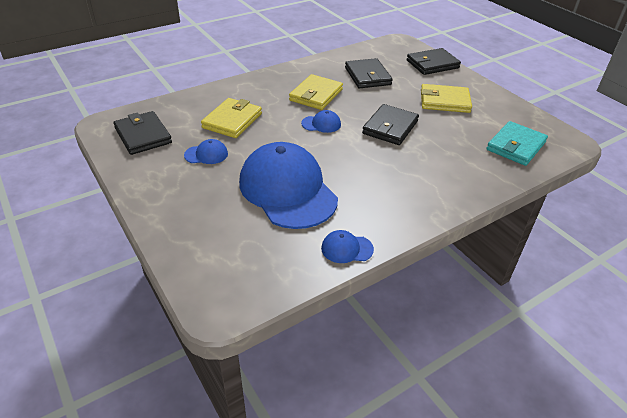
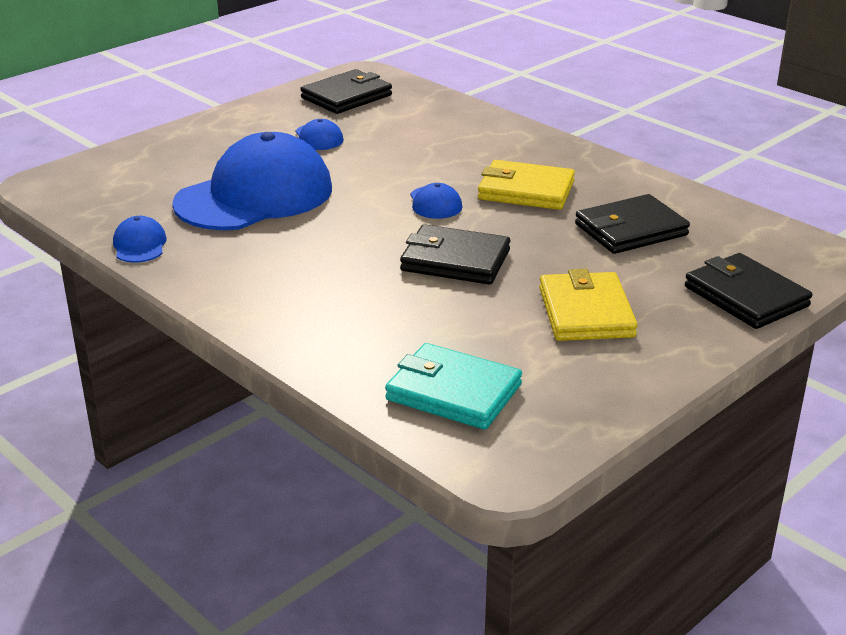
camera: 80 degrees right, 10 degrees down
(232, 121) = (410, 141): yellow wallet -> none

